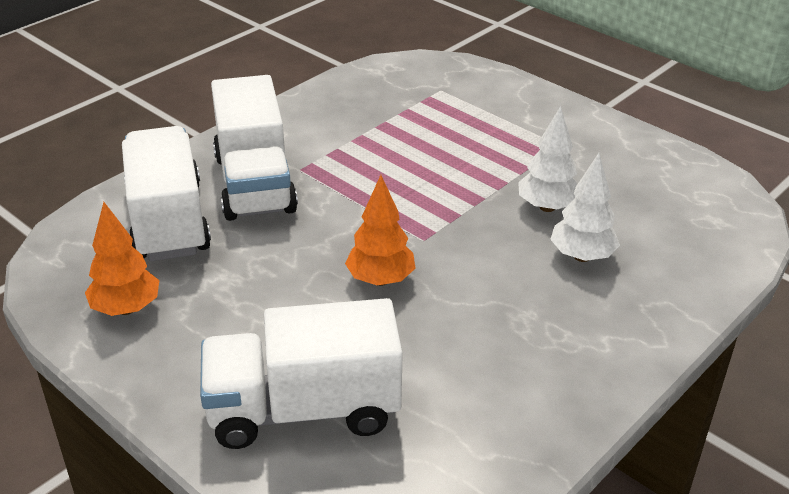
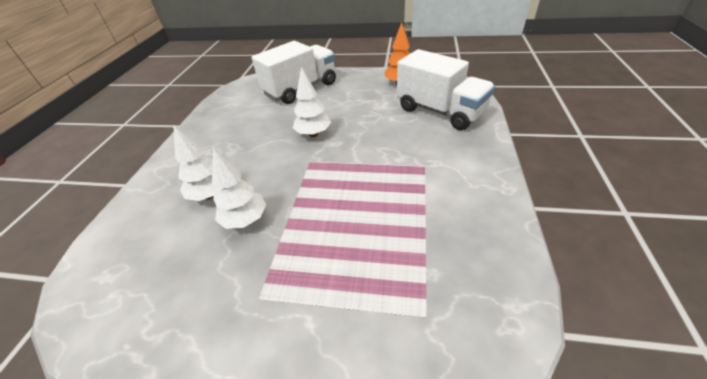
camera: 150 degrees right, 5 degrees up
(255, 184) = (433, 145): white truck -> none
(380, 279) = (313, 134): orange tree -> white tree

